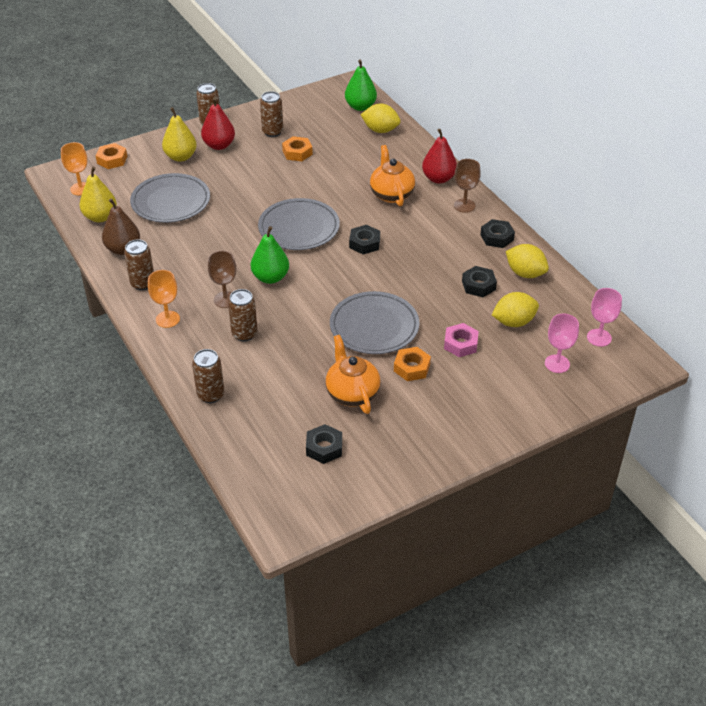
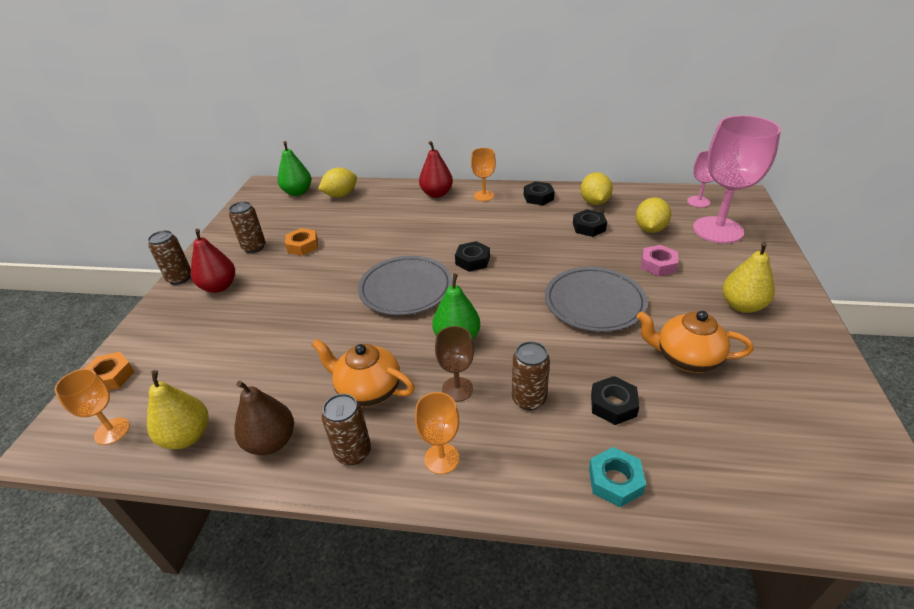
camera: 50 degrees left, 5 degrees down
(171, 202) = (249, 360): grey plate -> none
(181, 157) = (193, 320): yellow pear -> yellow pear (742, 305)
(210, 395) = (615, 481): brown can -> turquoise nut
(324, 448) = (766, 418): black nut -> black nut (613, 405)
(391, 194) = (426, 221): orange teapot -> orange teapot (368, 390)
(412, 368) = (672, 304): orange nut -> none
(464, 205) = (484, 196): brown goblet -> orange goblet
(525, 273) = (594, 202): yellow lemon -> yellow lemon turned 75 degrees counterclockwise
(557, 364) = (718, 230): pink goblet -> pink goblet, size x2.03

